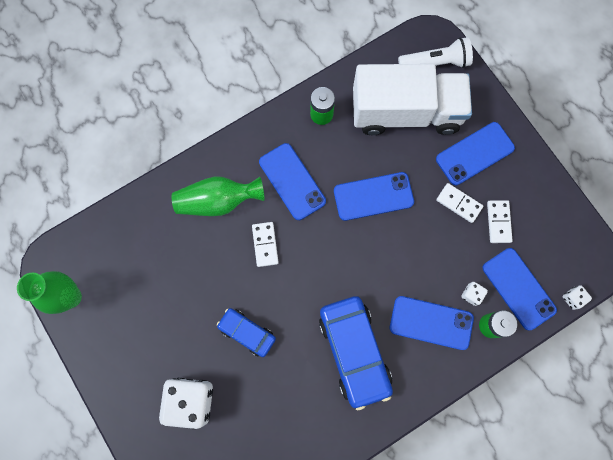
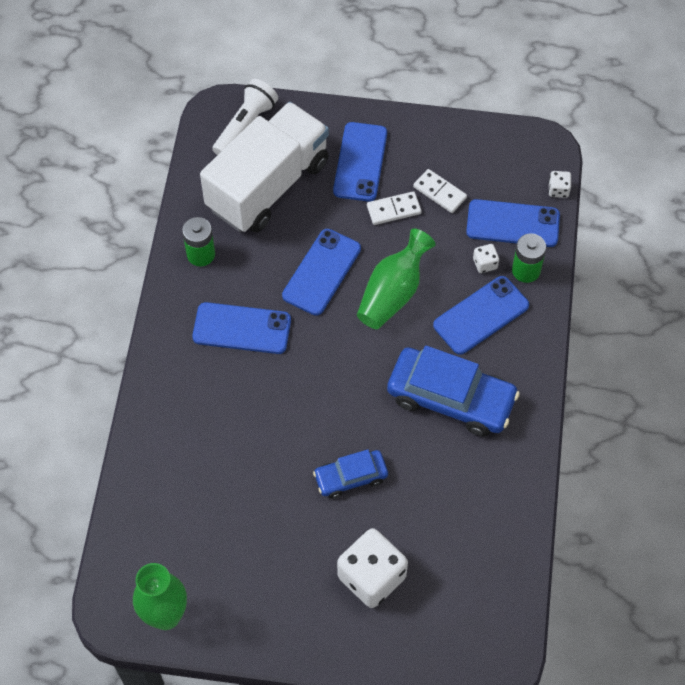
camera: 50 degrees left, 15 degrees down
(218, 201) = (198, 407): green vase -> green vase (393, 293)
(265, 244) = (280, 398): white domino -> none

